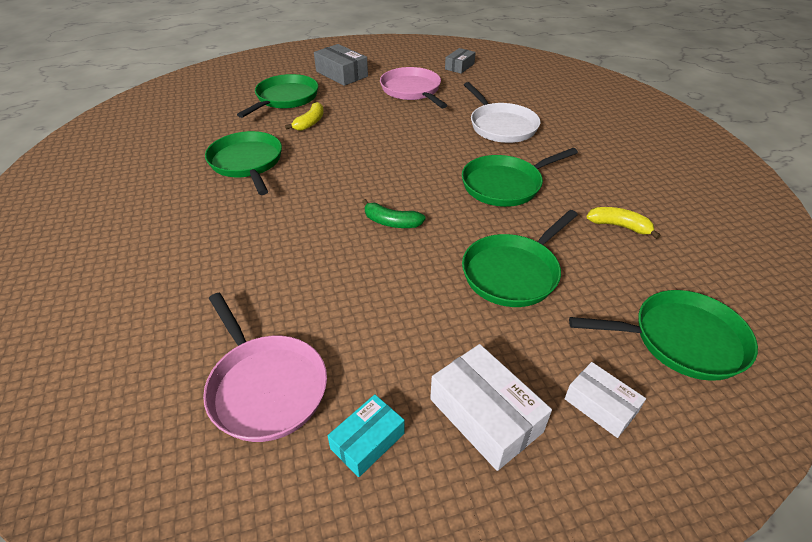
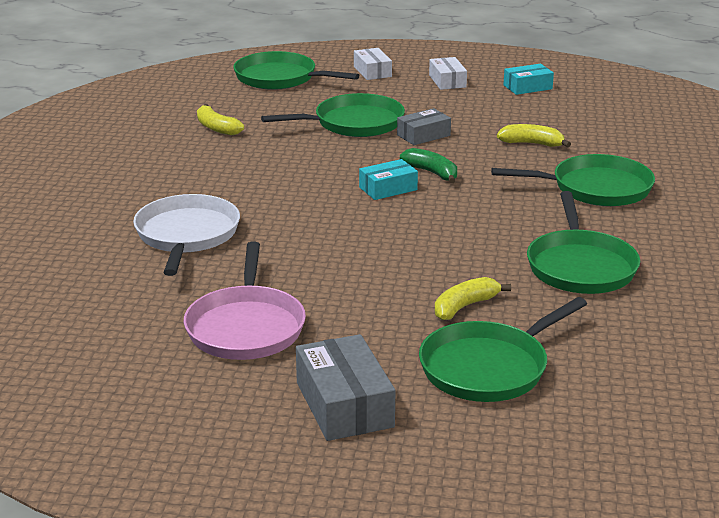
camera: 155 degrees left, 15 degrees down
(266, 387) = (588, 113): pink pan -> none
(319, 294) = (532, 144): none -> yellow banana
(413, 195) = (388, 188): none -> turquoise box
(459, 66) = (93, 361): grey box -> grey box (423, 135)
(485, 415) = (447, 81): white box -> white box, size x0.63
(505, 185) = (277, 176): green pan -> green pan (596, 188)

